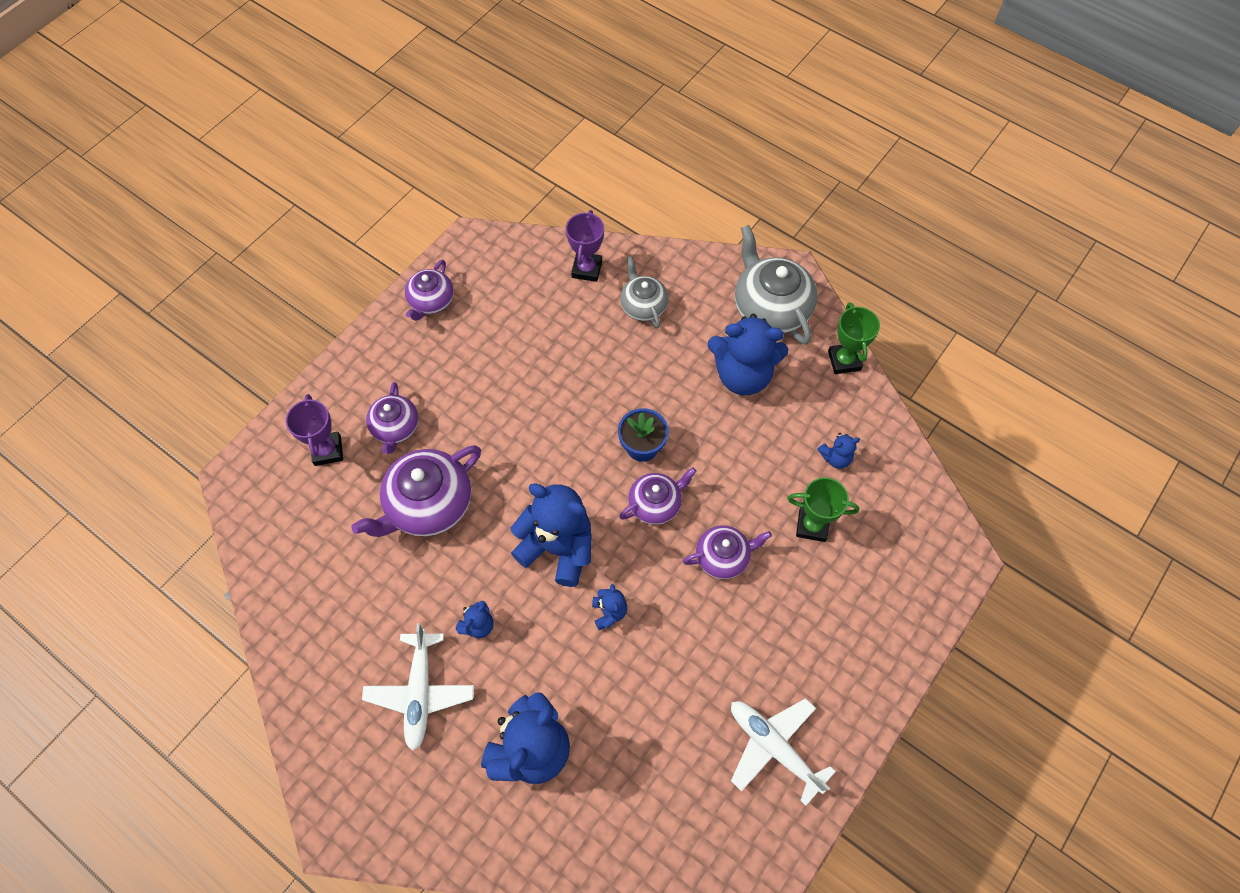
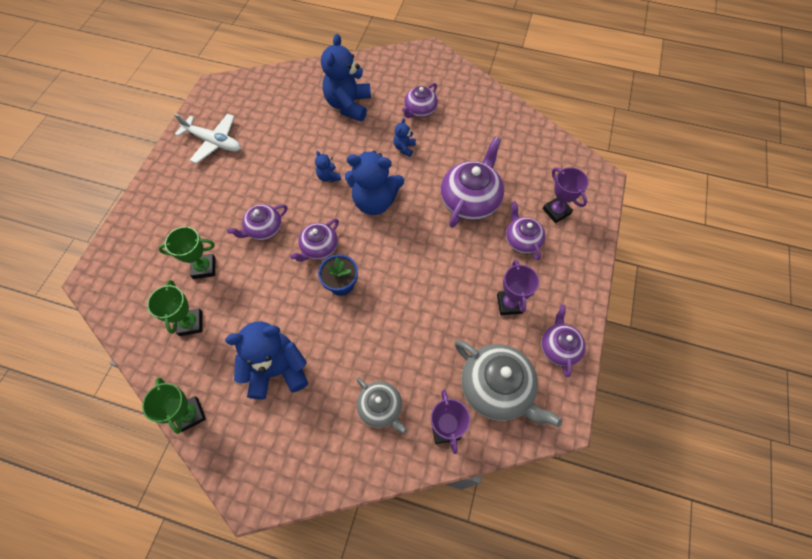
camera: 160 degrees right, 0 degrees up
(420, 693) = (420, 110): white plane -> purple teapot
(456, 360) = (509, 304): none -> purple trophy
(770, 308) = (264, 448): grey teapot -> grey teapot (497, 388)
(835, 458) = (191, 323): blue teddy bear -> green trophy

